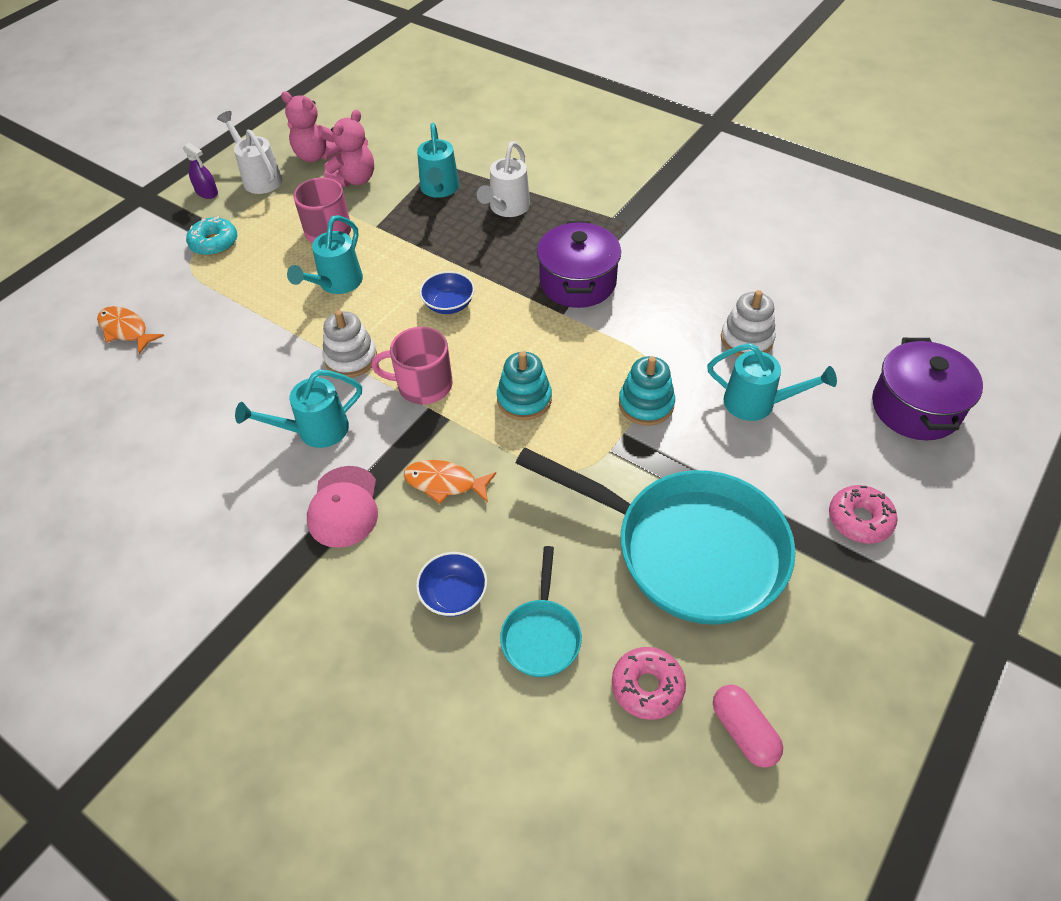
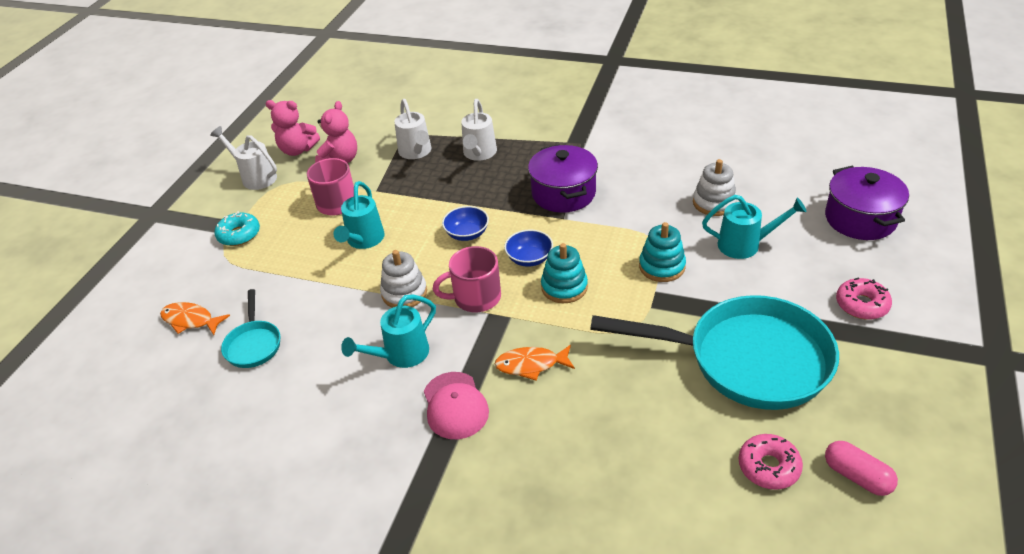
camera: 15 degrees left, 10 degrees down
(207, 192) = (213, 198): purple spray bottle -> none
(439, 189) = (416, 152): turquoise watering can -> white watering can
(454, 595) = (581, 445): blue bowl -> blue bowl (529, 258)
(541, 635) = (667, 454): turquoise pan -> turquoise pan (254, 344)

